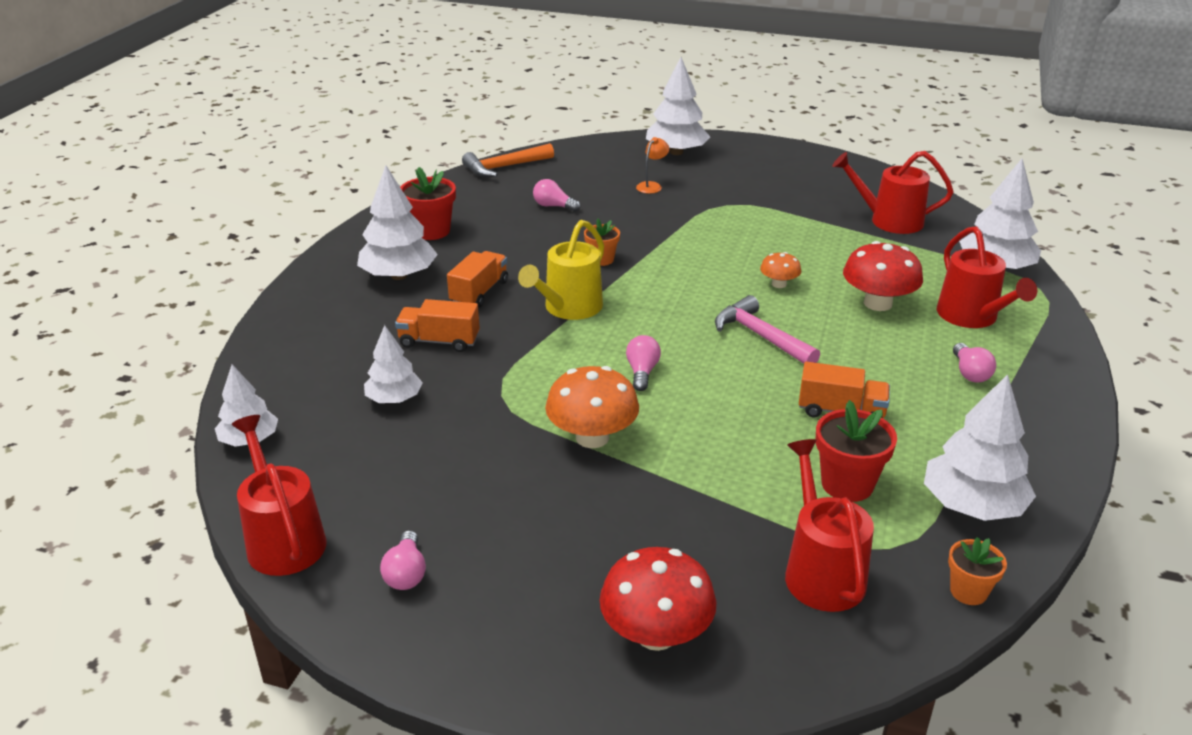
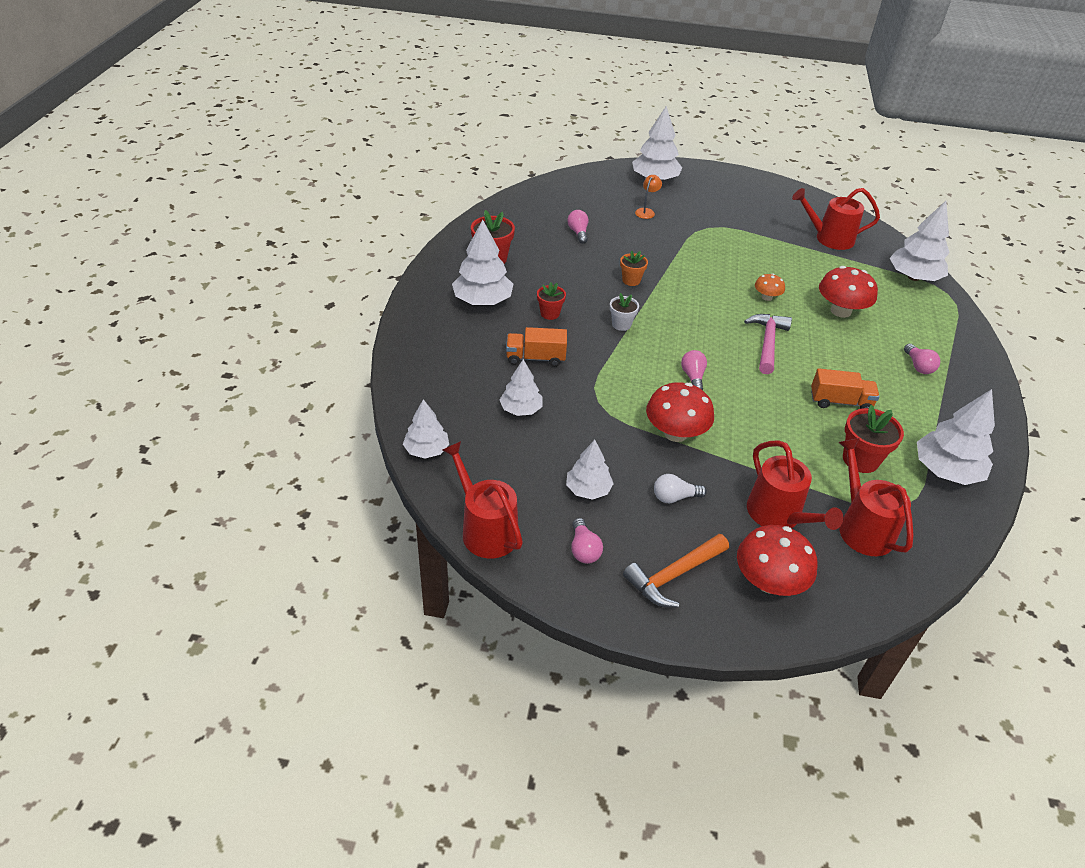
camera: 10 degrees left, 10 degrees up
(443, 499) = (588, 489): none -> white tree
(479, 292) = (550, 313): orange truck -> red flower pot
(504, 167) = (527, 197): orange hammer -> orange hammer (674, 575)
(553, 206) = (578, 233): pink light bulb -> pink light bulb turned 60 degrees clockwise
(560, 516) = (674, 497): none -> white light bulb
(569, 308) = (621, 324): yellow watering can -> white flower pot
(592, 437) = (675, 433): orange mushroom -> red mushroom
(761, 336) = (767, 343): pink hammer -> pink hammer turned 60 degrees clockwise
(968, 591) = (959, 535): orange flower pot -> none
(971, 317) = (907, 320): red watering can -> red watering can (778, 515)

